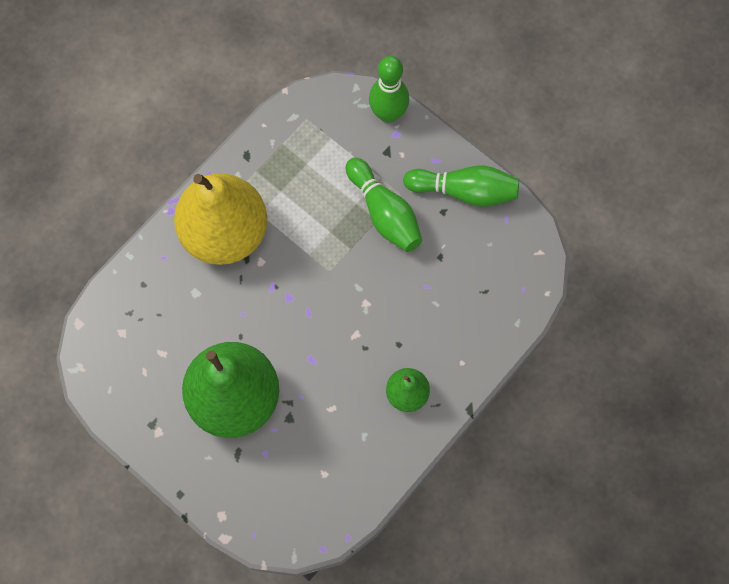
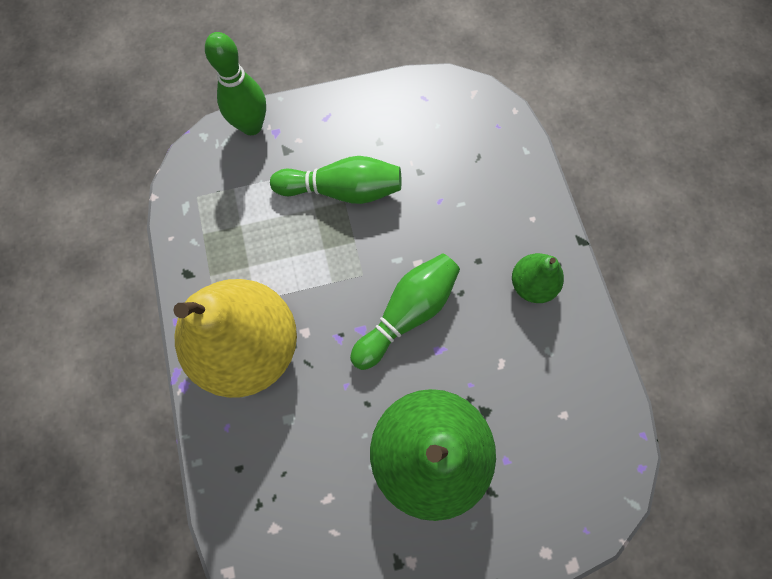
camera: 55 degrees left, 0 degrees up
(465, 191) = (373, 113): green bowling pin -> green bowling pin (407, 313)

